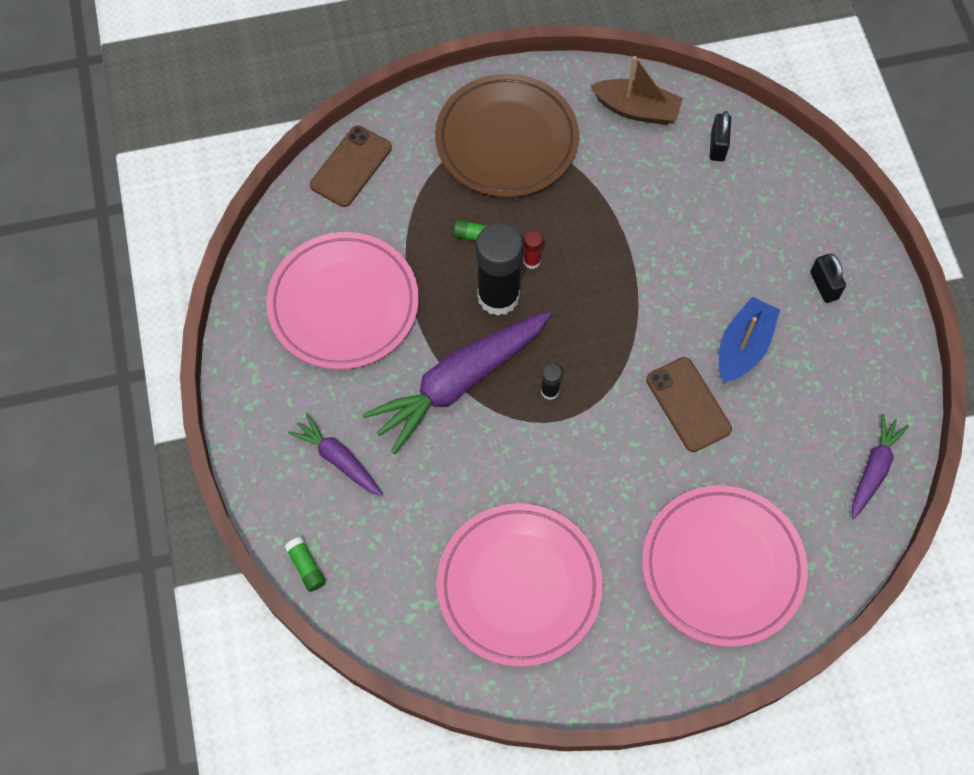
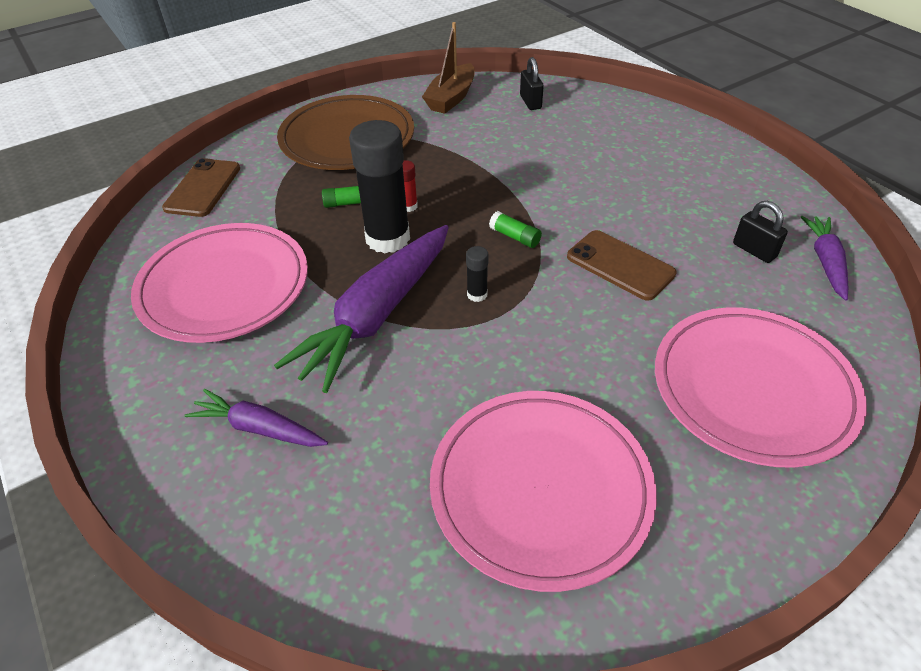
camera: 20 degrees left, 20 degrees down
(306, 567) = (249, 567): green glue stick -> green glue stick (515, 237)
(636, 109) = (451, 98): brown boat -> brown boat turned 120 degrees clockwise
(743, 347) = (640, 211): blue boat -> none
(824, 285) = (677, 156): black padlock -> black padlock (754, 250)

